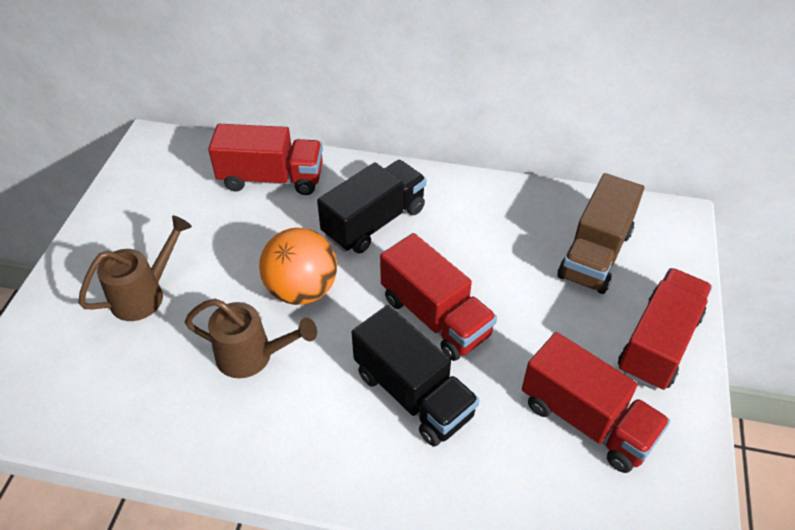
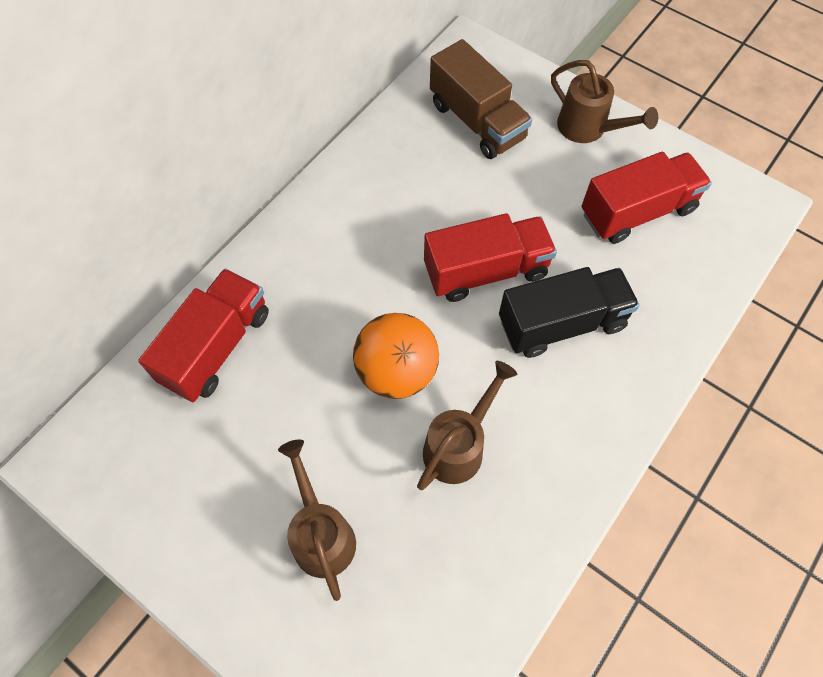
camera: 65 degrees left, 15 degrees up
(374, 222) = (341, 273): black truck -> none
(658, 343) = (588, 129): red truck -> brown watering can

